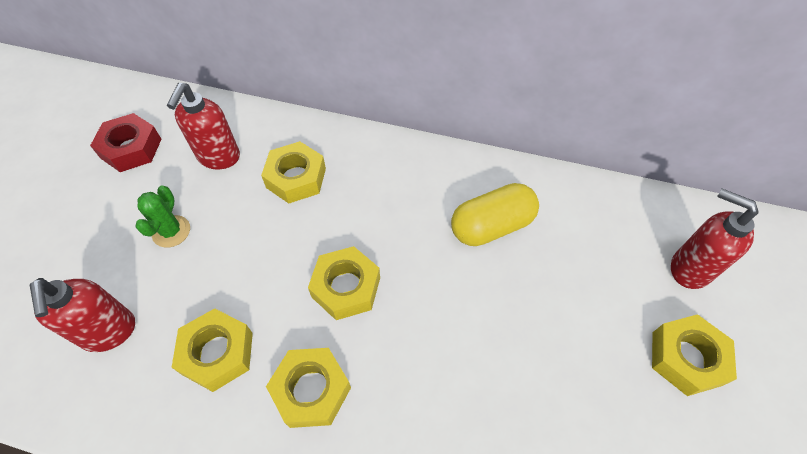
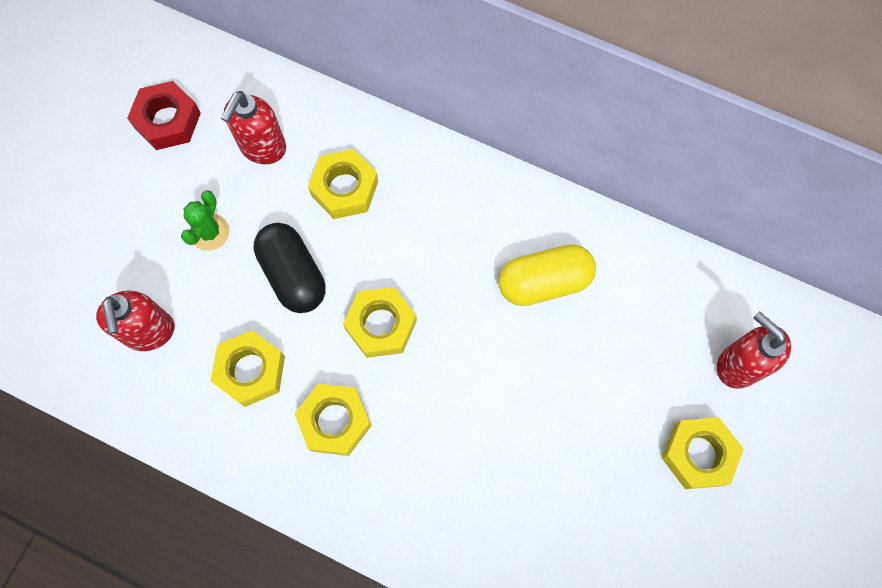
camera: 10 degrees right, 15 degrees up
(255, 256) = (293, 275): none -> black capsule

